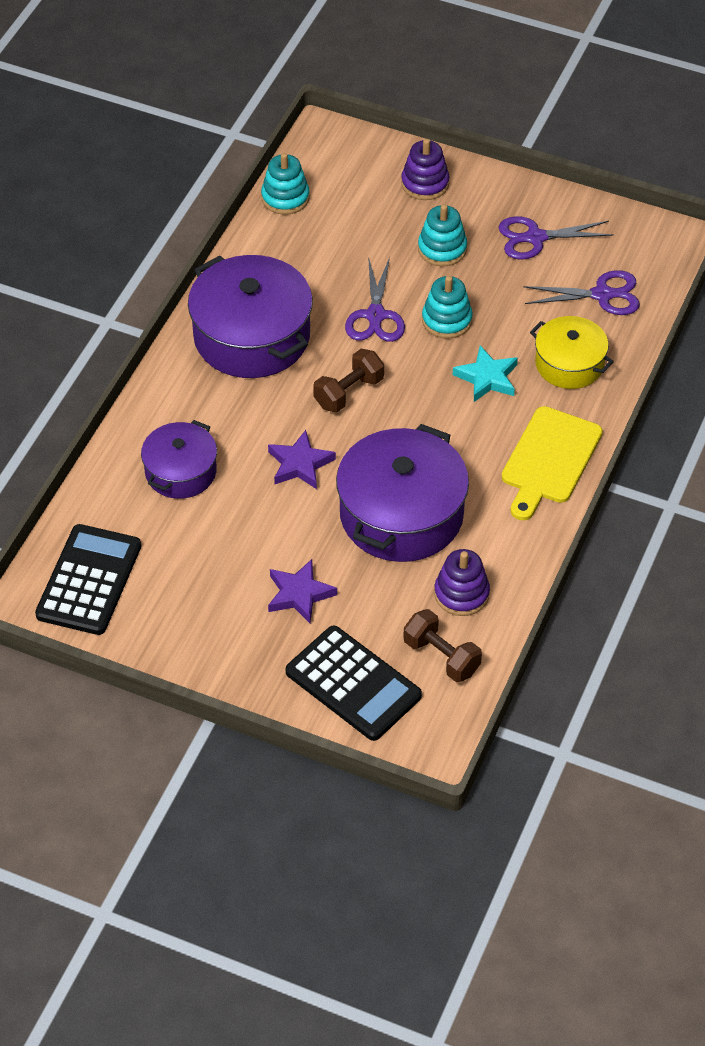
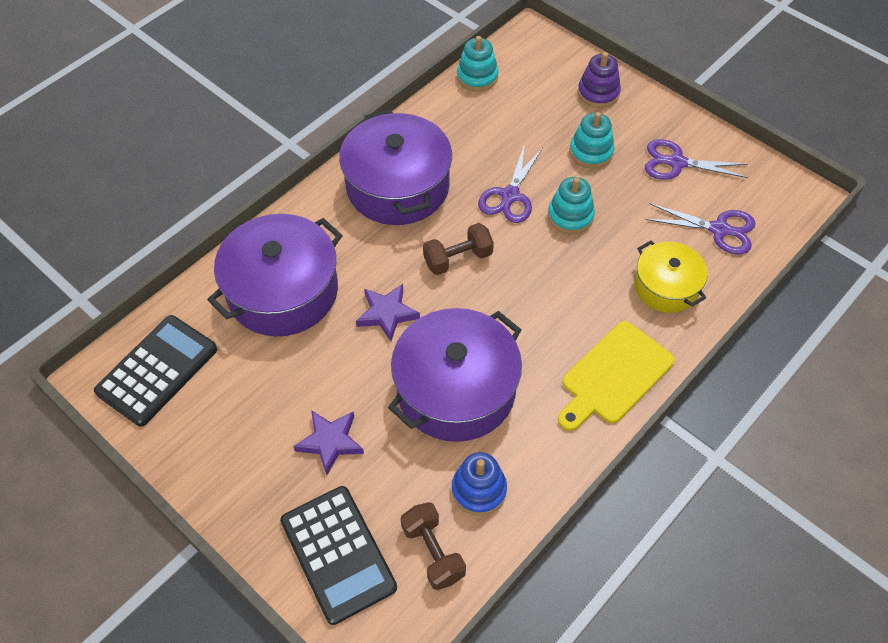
camera: 20 degrees right, 5 degrees up
(180, 472) = (283, 291): purple pot -> purple pot, size x1.71
(461, 594) = (479, 490): purple stacking toy -> blue stacking toy
(487, 378) = (586, 279): turquoise star -> none

